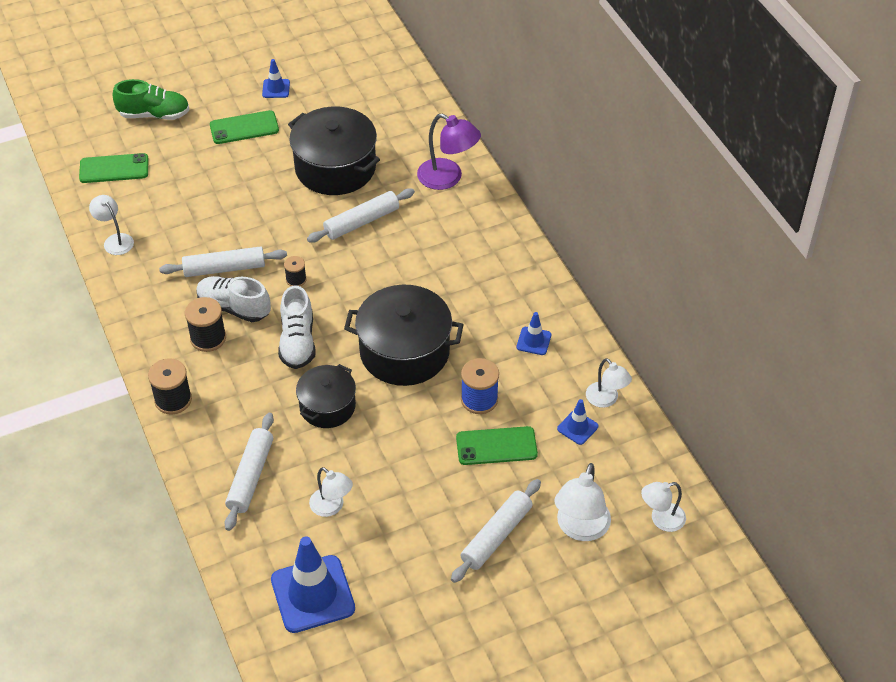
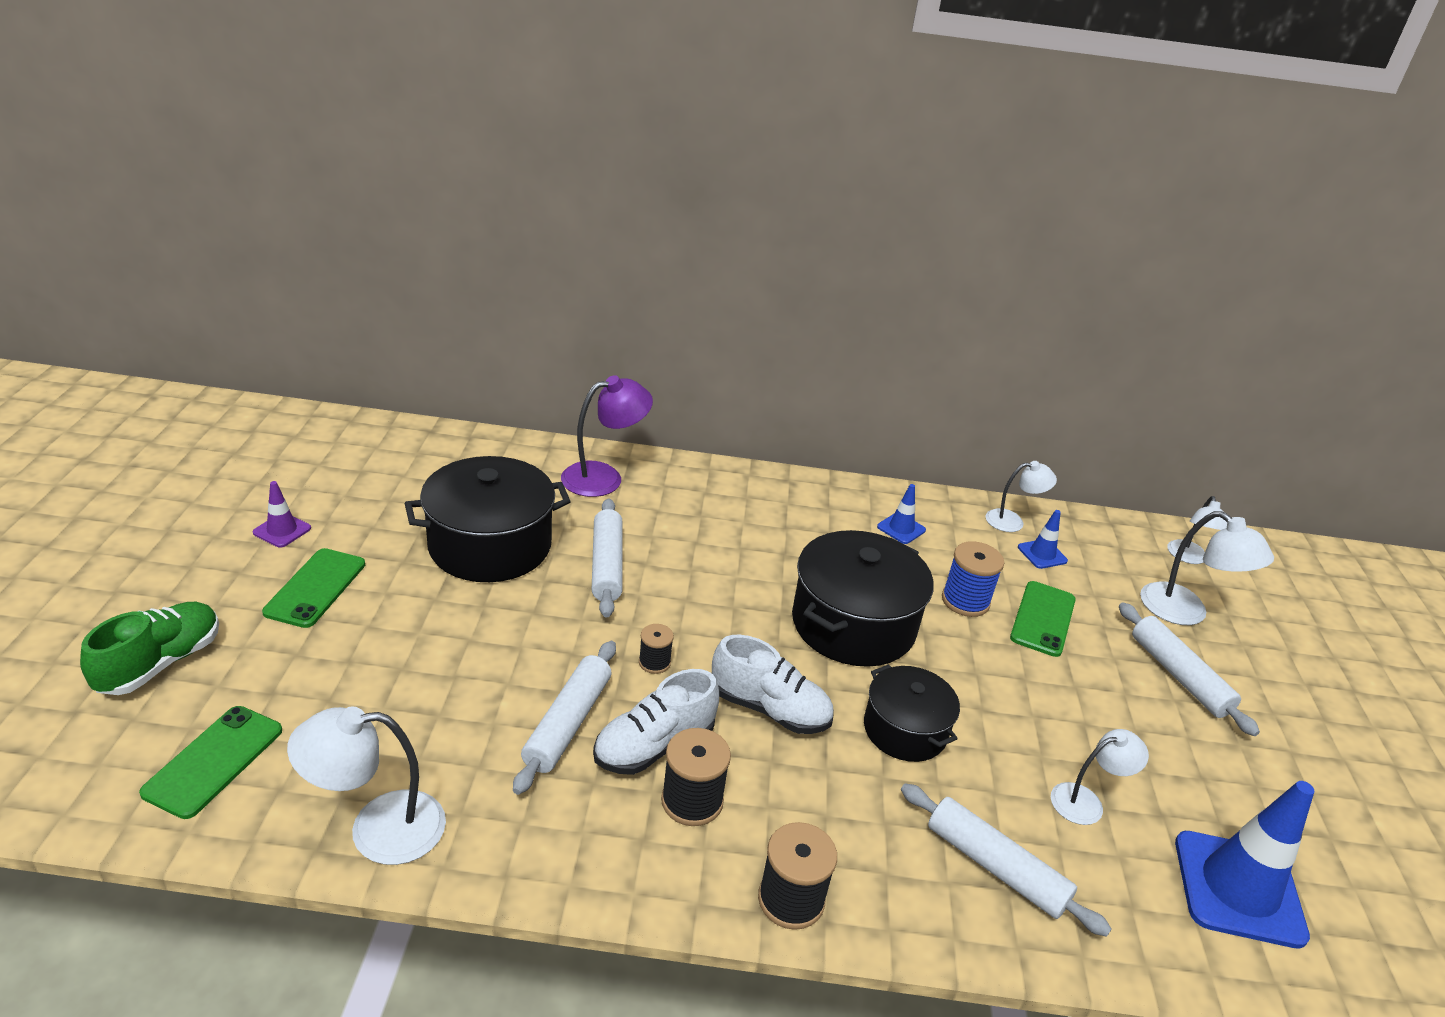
camera: 65 degrees left, 15 degrees down
(115, 240) = (377, 829): white lamp -> white lamp, size x1.56
(276, 88) = (282, 530): blue traffic cone -> purple traffic cone

